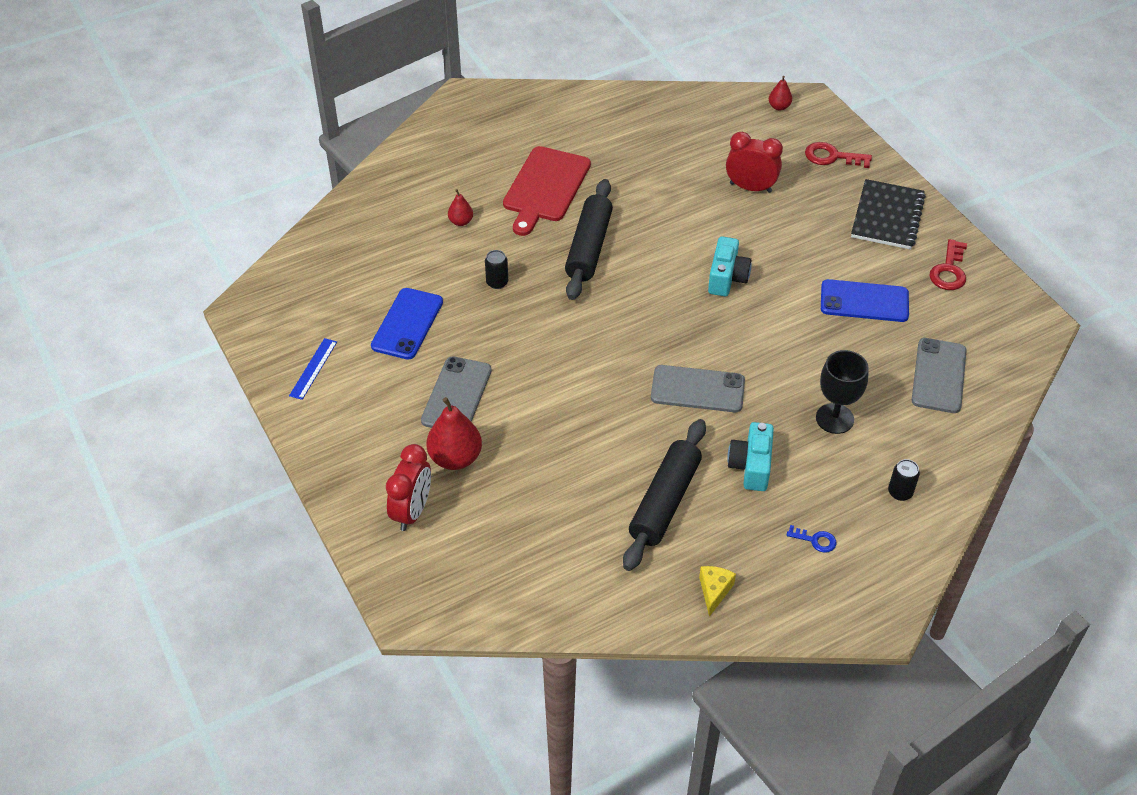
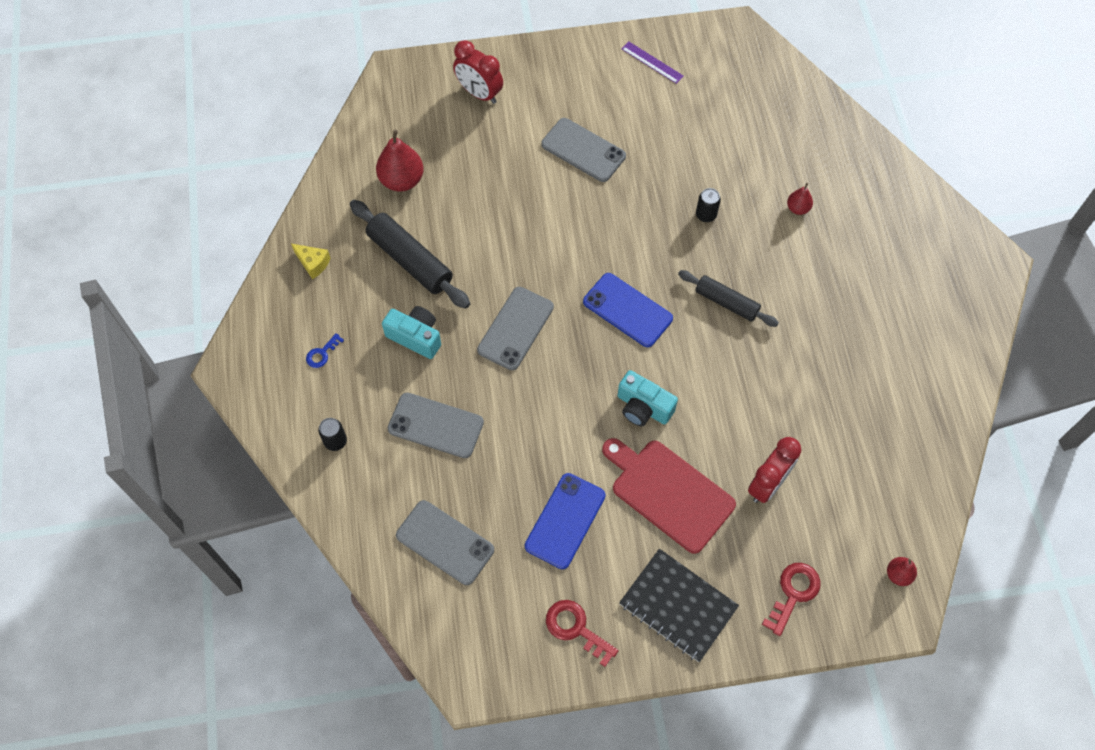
camera: 110 degrees right, 15 degrees up
(313, 368) = (652, 62): blue ruler -> purple ruler
(407, 324) = (678, 136): blue phone -> blue phone (627, 310)
(455, 458) = (518, 133): red pear -> red pear (402, 180)
(545, 187) = (826, 292): red cutting board -> red cutting board (669, 493)
(589, 248) = (726, 303): black rolling pin -> black rolling pin, size x0.65
(834, 418) = (435, 425): black goblet -> grey phone

